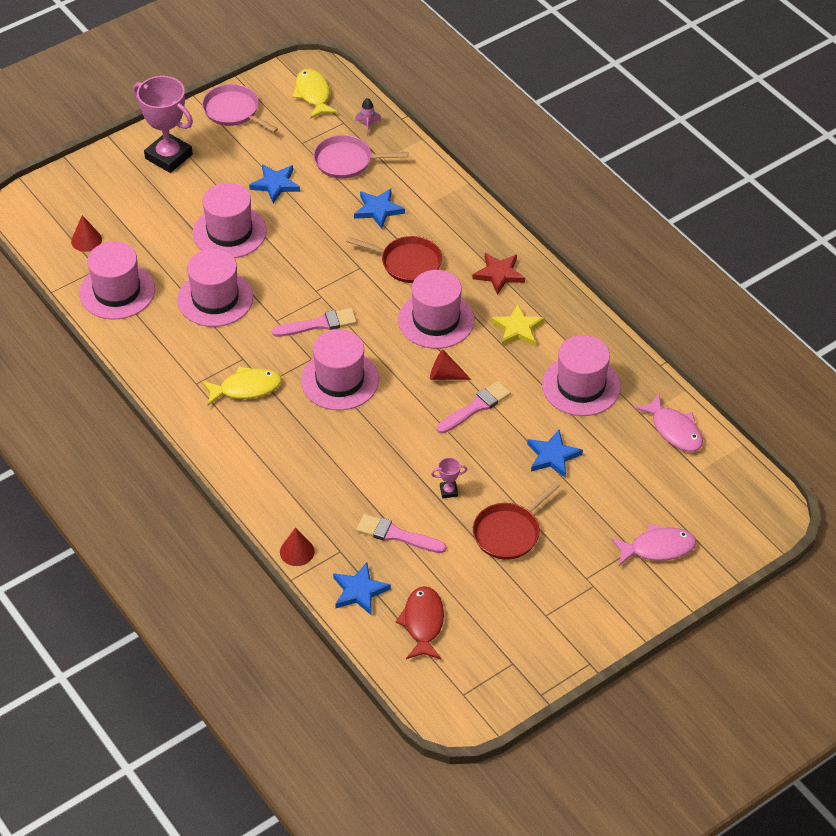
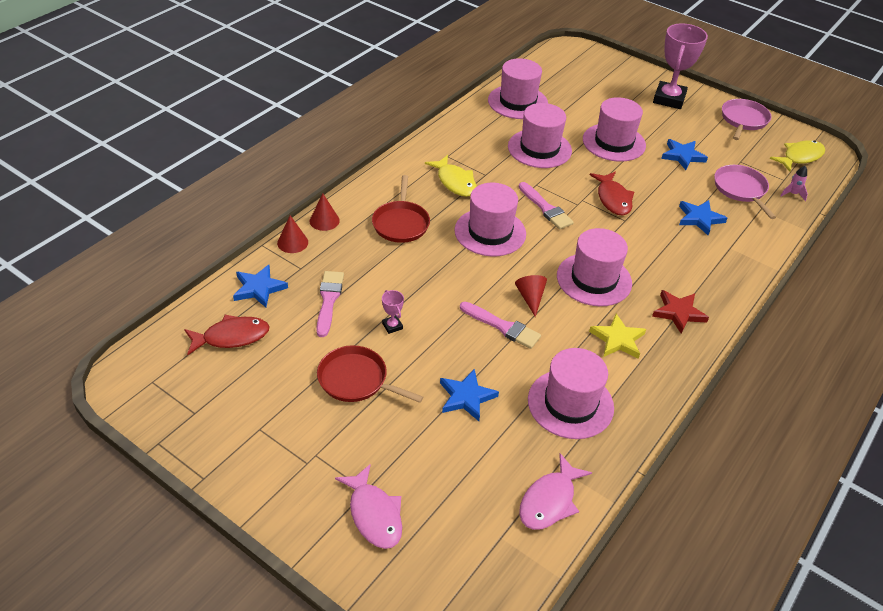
camera: 70 degrees right, 5 degrees down
(86, 240) = (558, 79): red cone -> red cone (324, 220)
(324, 265) = (613, 199): none -> red fish
(408, 263) = (650, 248): red pan -> red pan (401, 223)

